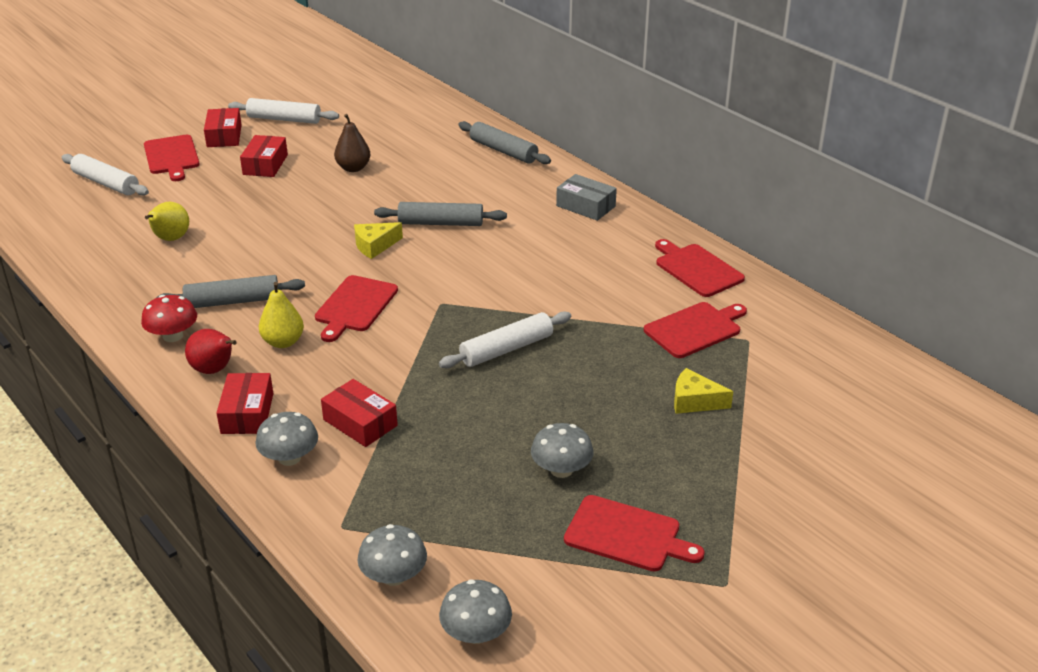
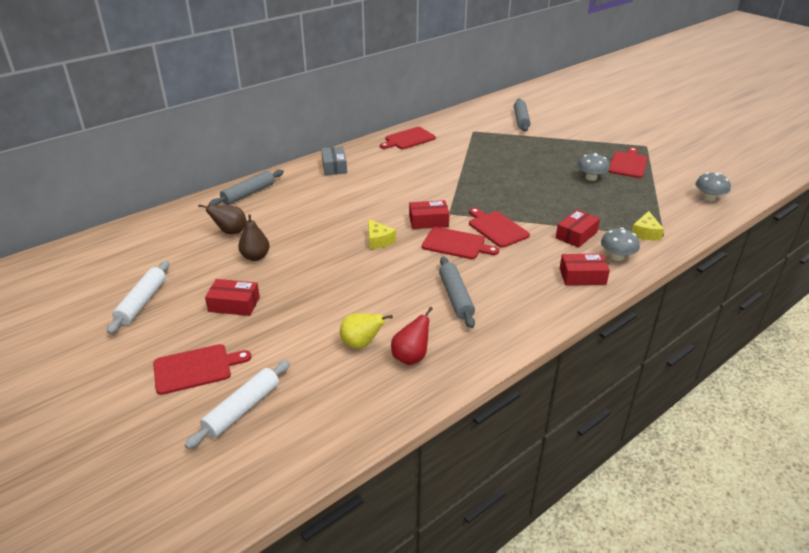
camera: 90 degrees left, 0 degrees up
(173, 336) = (505, 321): red mushroom -> none
(214, 370) = (541, 295): red pear -> red pear (411, 357)
(224, 136) = (162, 337): red box -> red box (428, 221)
(283, 342) = (502, 269): yellow pear -> none
(394, 576) = (688, 219): grey mushroom -> none
(410, 149) = (230, 232): none -> brown pear
(440, 223) = (349, 216): grey rolling pin -> grey rolling pin (521, 120)
(506, 349) = (494, 192): white rolling pin -> none
(585, 206) = (334, 167): grey box -> grey box turned 45 degrees counterclockwise
(694, 401) = (526, 145): yellow cheese -> yellow cheese (645, 233)
(695, 329) = (466, 142): red cutting board -> red cutting board (496, 228)

